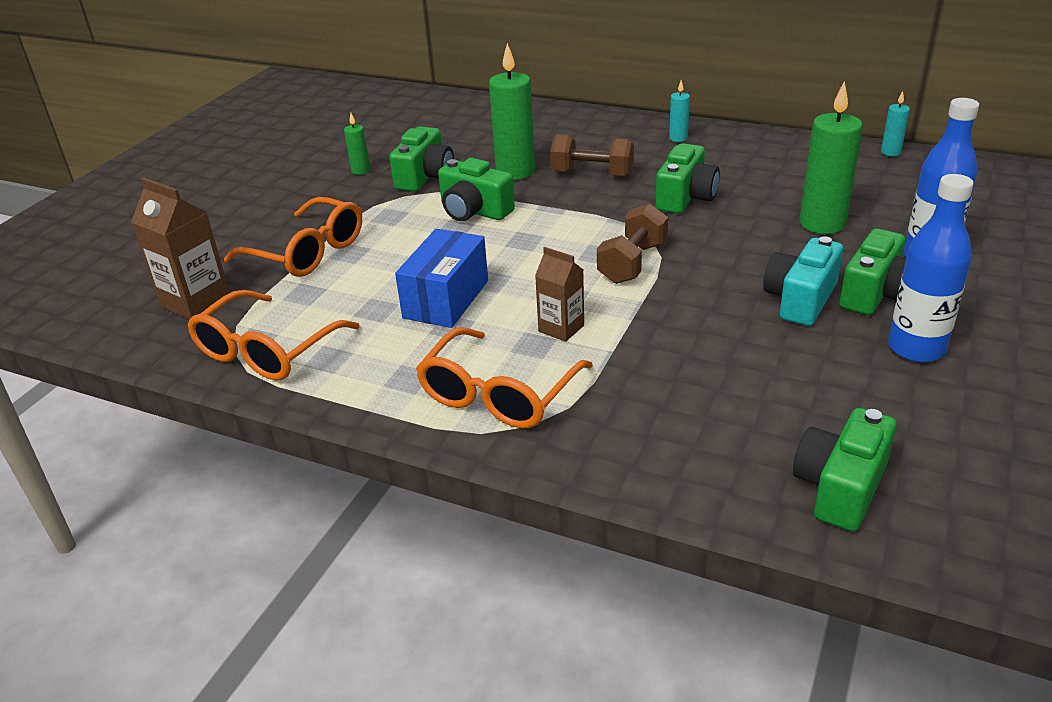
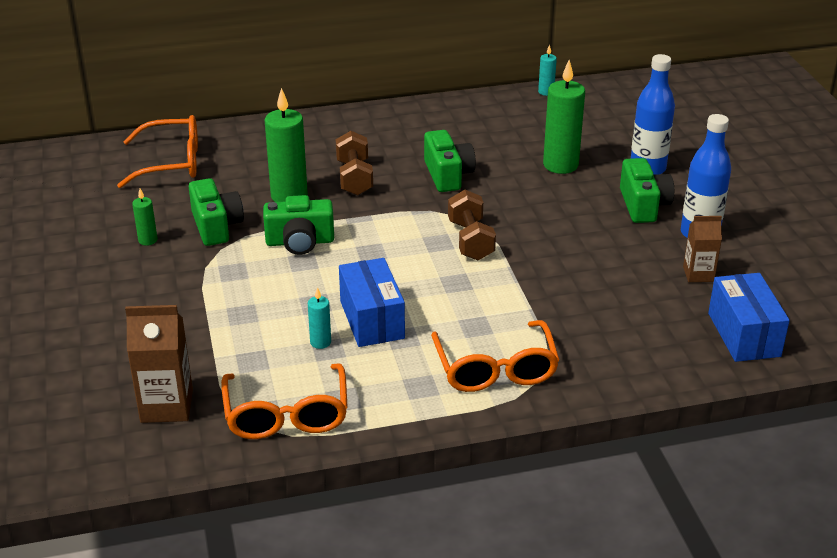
camera: 40 degrees left, 0 degrees up
(307, 252) = (204, 327): orange glasses -> orange glasses (171, 163)
(561, 328) = (480, 307): brown carton -> brown carton (698, 274)
(592, 174) = (354, 178): brown dumbbell -> brown dumbbell turned 75 degrees counterclockwise
(678, 138) = (384, 125): turquoise candle -> turquoise candle (320, 342)
(800, 300) = (605, 226): turquoise camera -> none
(840, 487) = (743, 334): green camera -> blue box

